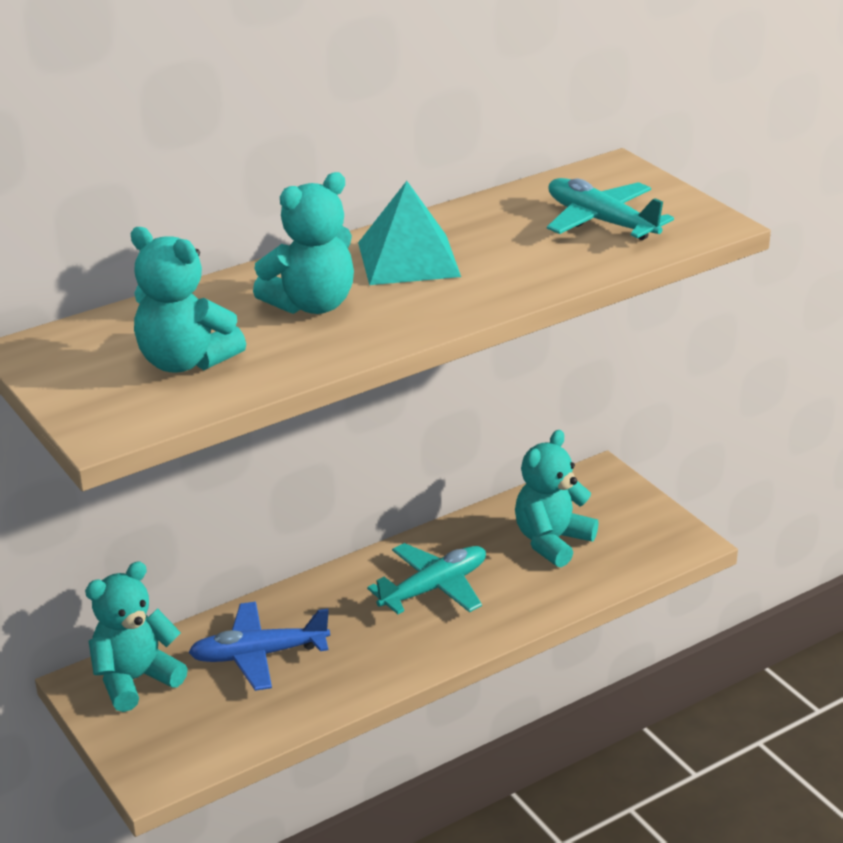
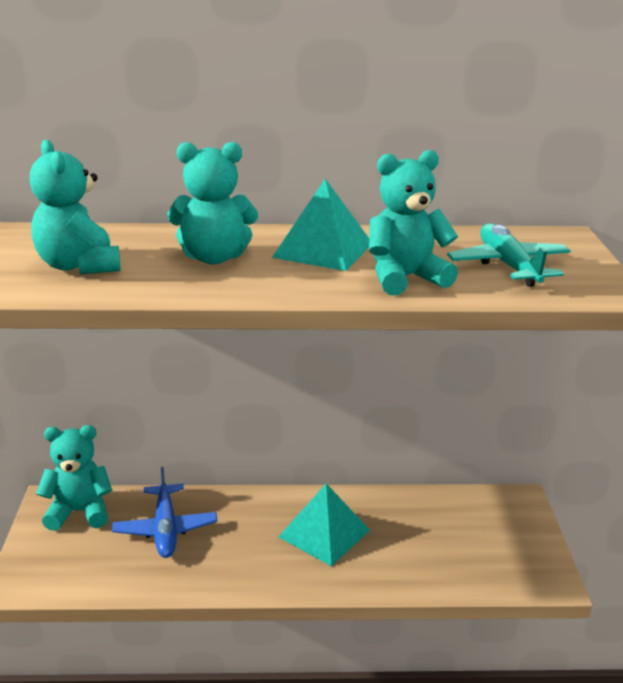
camera: 30 degrees right, 5 degrees down
(258, 655) = (166, 529): blue plane -> blue plane turned 120 degrees counterclockwise
(434, 588) = (324, 533): turquoise plane -> turquoise pyramid
(552, 541) = (440, 535): turquoise teddy bear -> turquoise teddy bear (405, 278)

